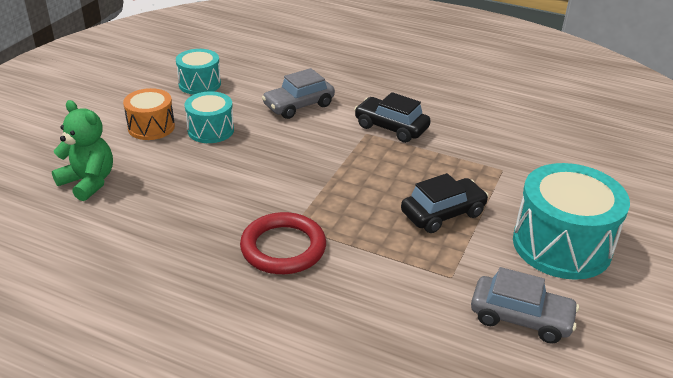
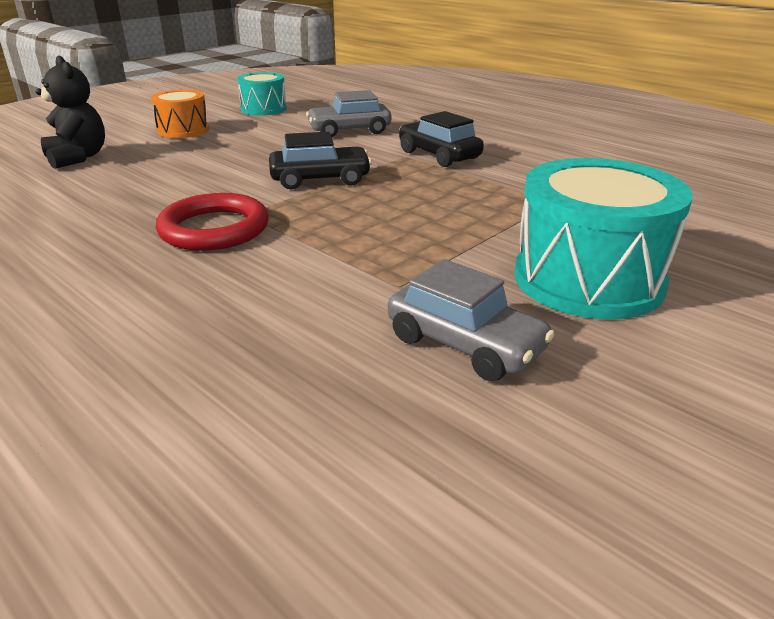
camera: 20 degrees right, 5 degrees down
(88, 182) = (78, 158): green teddy bear -> black teddy bear
(210, 130) = (238, 138): turquoise drum -> none
(443, 213) = (440, 228): black car -> black car (320, 179)

